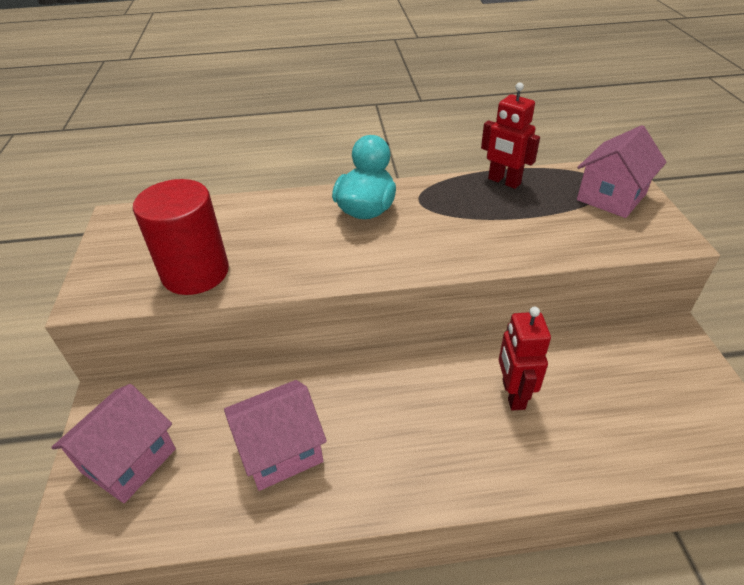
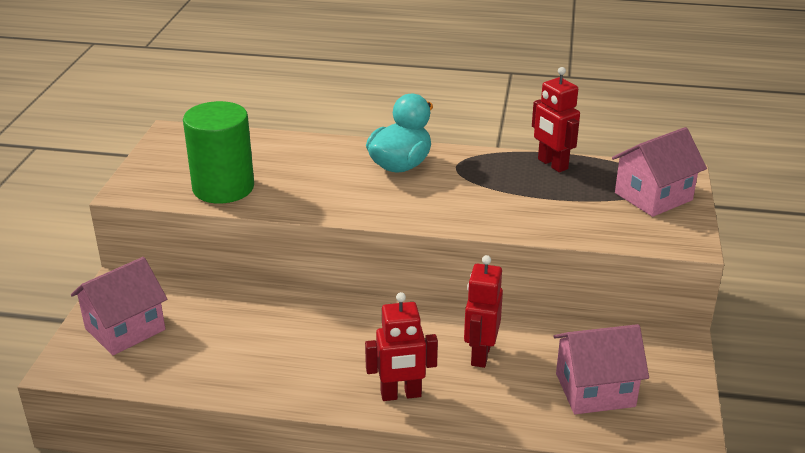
camera: 15 degrees right, 10 degrees down
(195, 273) = (223, 188): red cylinder -> green cylinder
(280, 450) = (251, 349): pink house -> pink house (595, 390)
(461, 468) = (401, 395): none -> red robot

